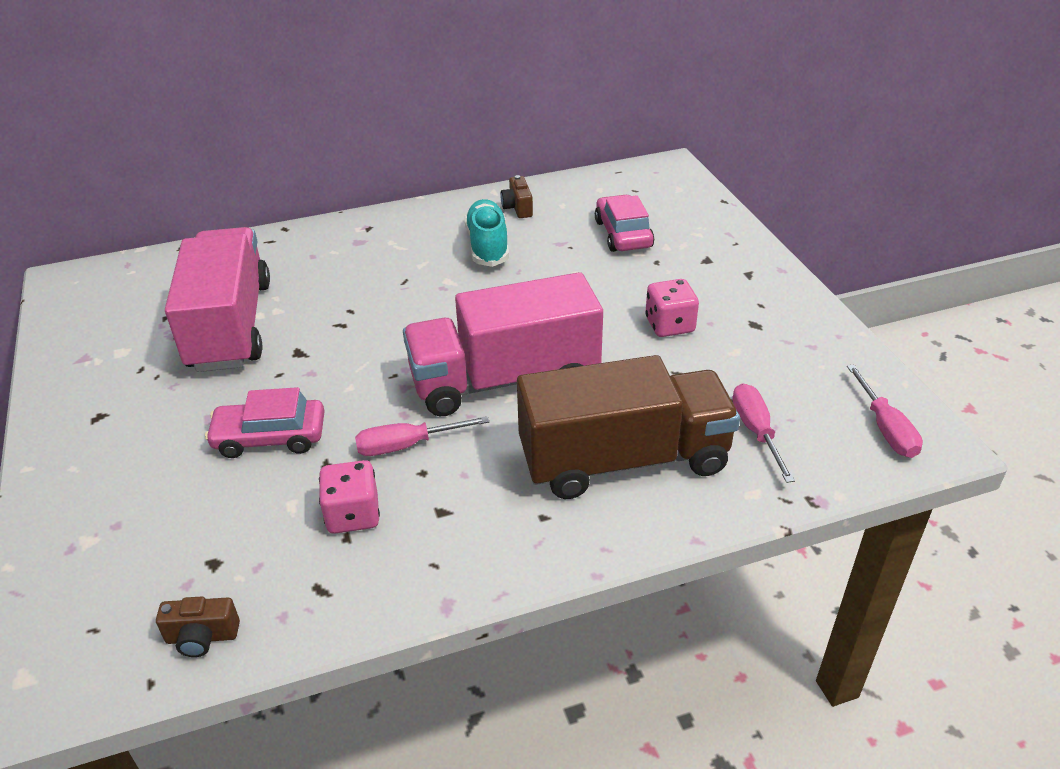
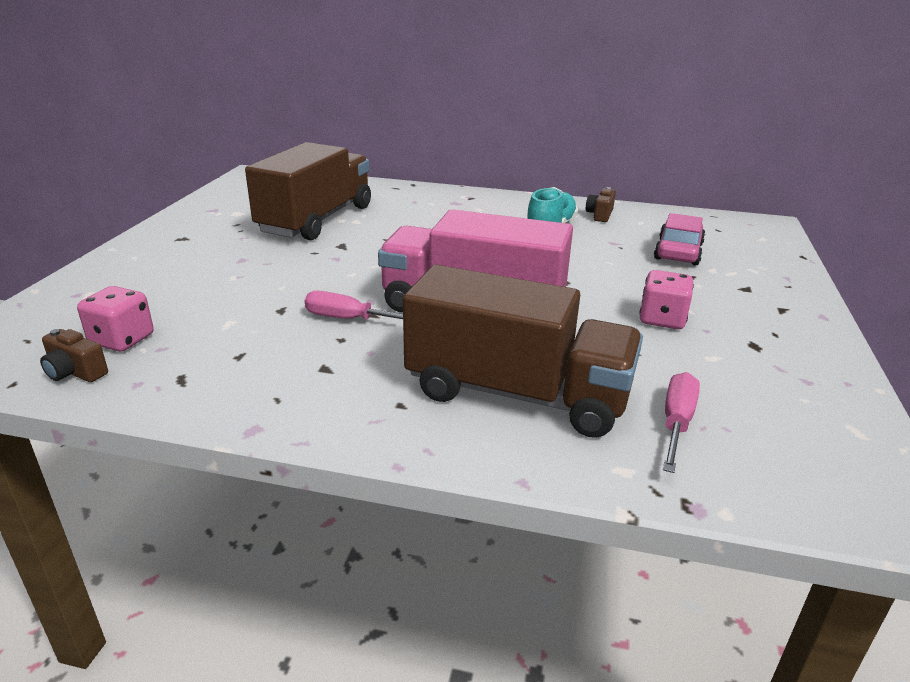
camera: 30 degrees right, 10 degrees down
(230, 326) = (316, 220): pink truck -> brown truck
(270, 437) = (264, 282): pink car -> none
(353, 515) = (260, 344): pink dice -> pink dice (122, 340)
(885, 428) = (842, 478): pink screwdriver -> none

